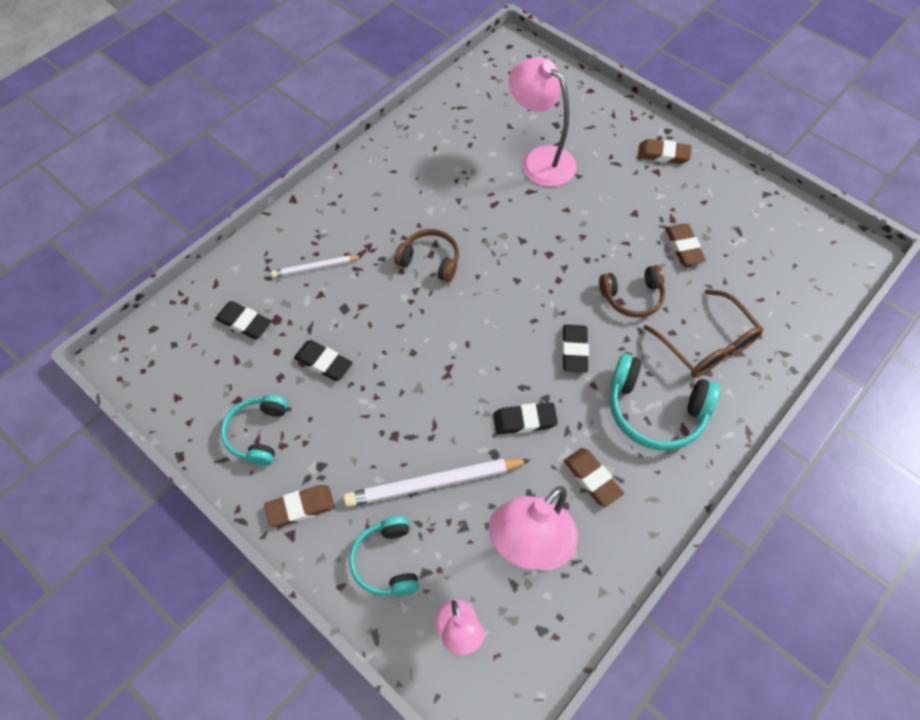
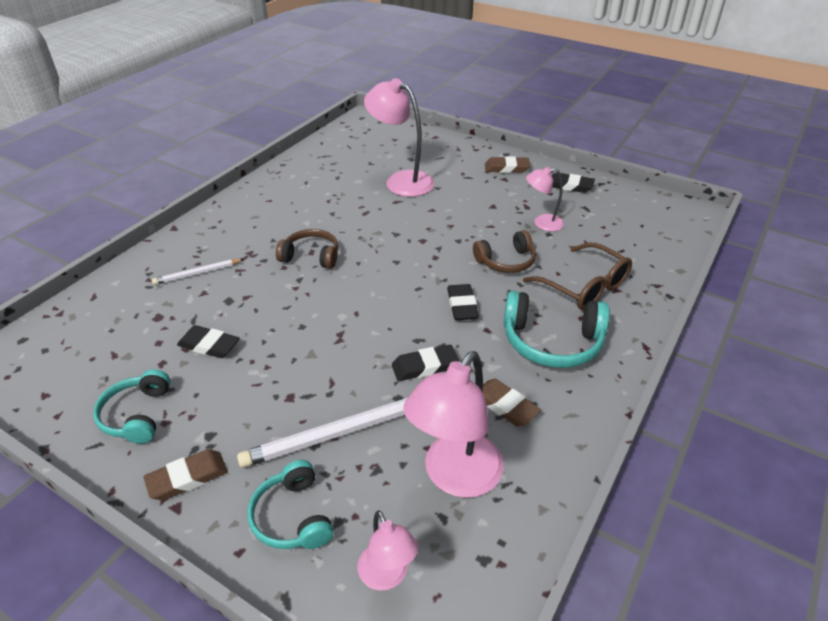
camera: 10 degrees left, 20 degrees down
(244, 322) = (123, 323): black eraser -> black eraser (569, 186)
(683, 247) = (542, 223): brown eraser -> pink lamp

